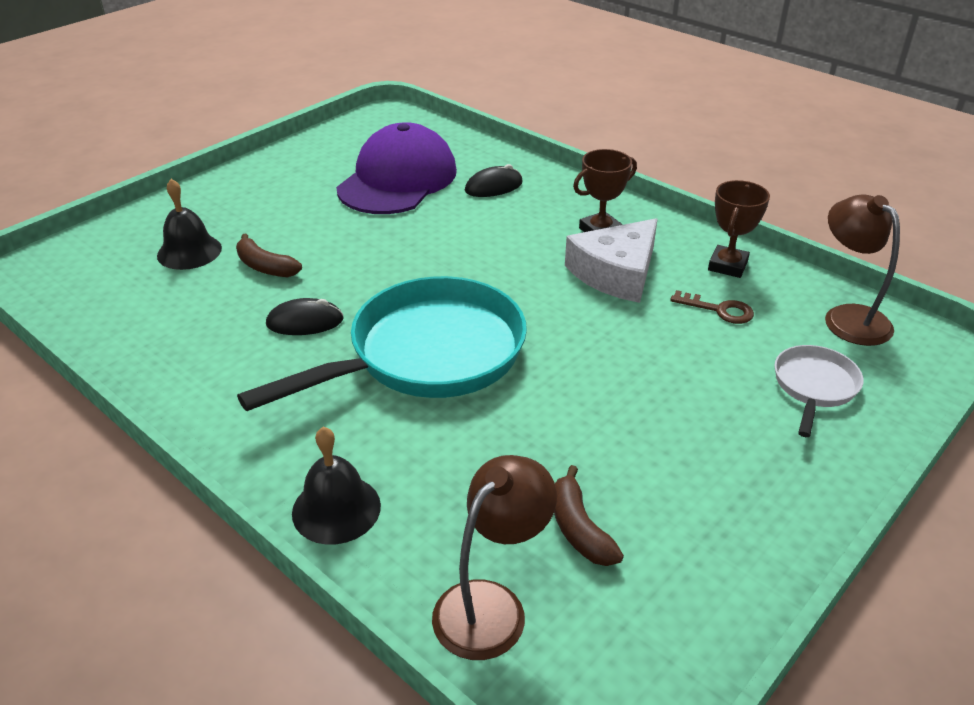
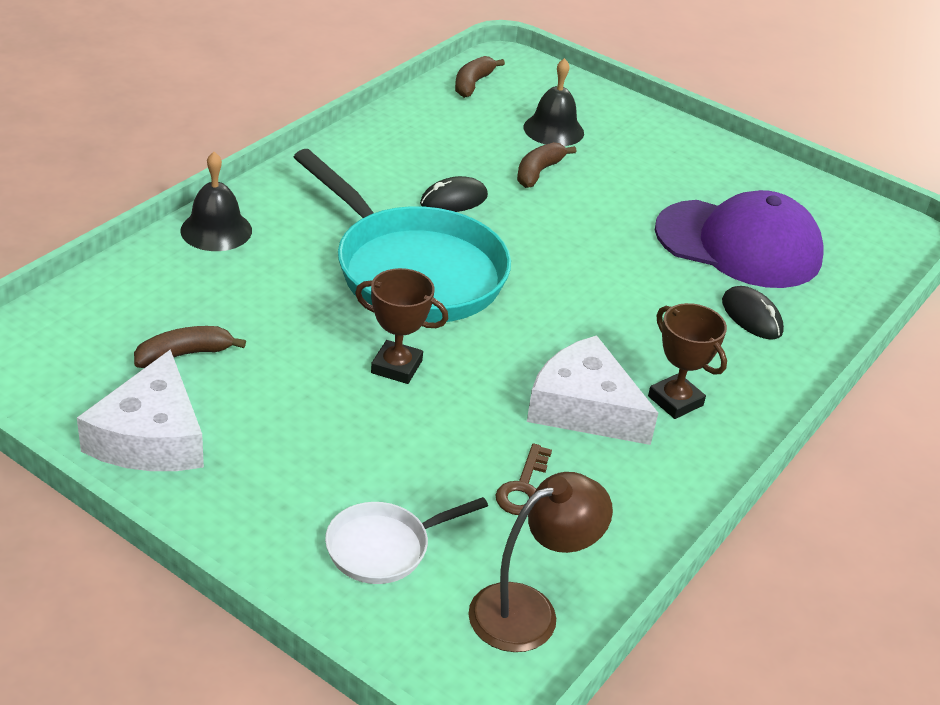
camera: 80 degrees right, 0 degrees up
(72, 295) = (473, 84): none -> brown banana
(305, 322) = (453, 200): black mouse -> black mouse turned 75 degrees clockwise
(491, 605) = (111, 306): brown lamp -> none
(719, 550) = (150, 436): none -> white cheese
(727, 266) = (624, 509): brown trophy -> brown trophy (396, 367)
(814, 387) = (384, 547): white pan -> white pan turned 135 degrees clockwise

